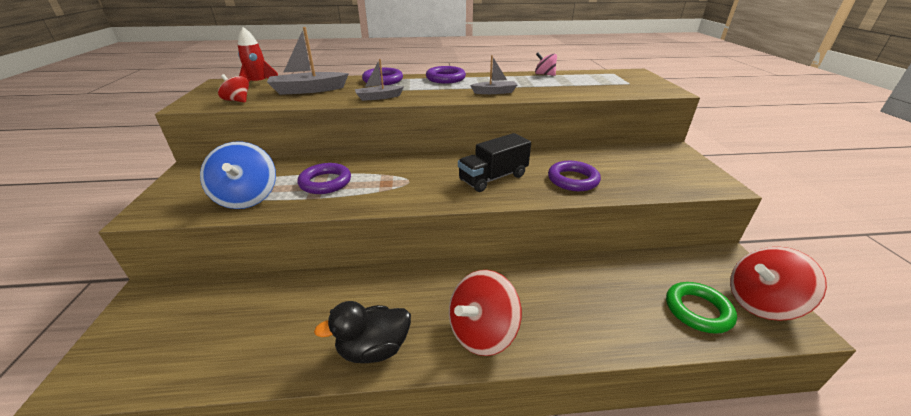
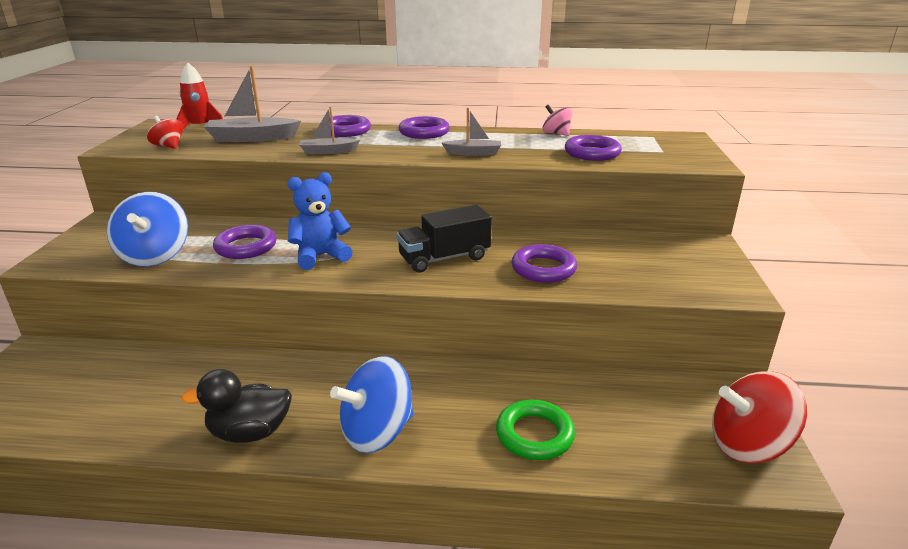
camera: 10 degrees right, 5 degrees down
(392, 185) = (320, 256): none -> blue teddy bear
(482, 332) = (377, 432): red spinning top -> blue spinning top
(581, 87) = (592, 153): none -> purple ring
(697, 310) = (656, 443): green ring -> green ring (534, 435)

